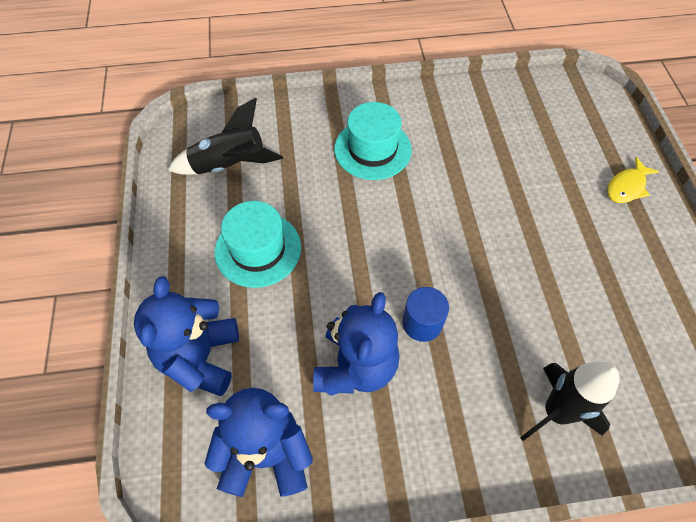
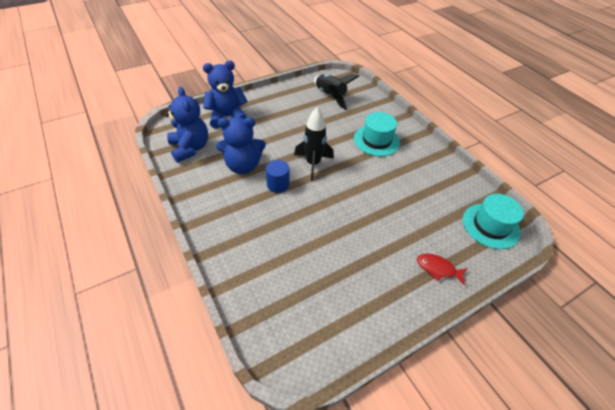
camera: 65 degrees right, 10 degrees down
(258, 249) = (289, 118): turquoise hat -> turquoise hat (490, 226)
(556, 412) = (249, 252): black rocket -> black rocket (313, 164)
(627, 187) = (438, 269): yellow fish -> red fish

